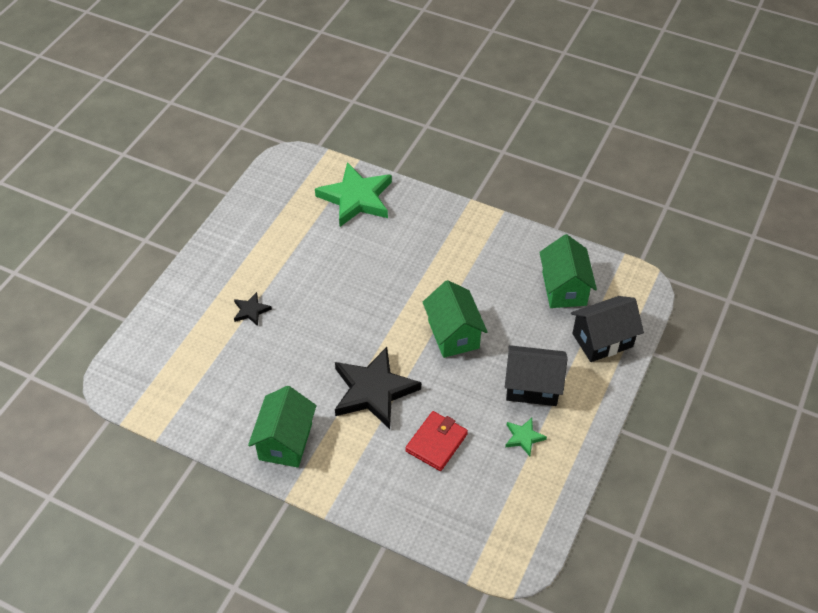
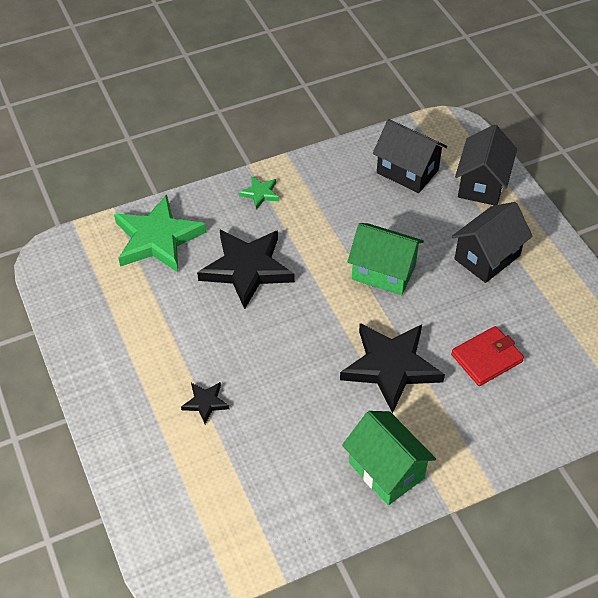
camera: 50 degrees left, 0 degrees up
(378, 259) = (247, 269): none -> black star
(436, 442) = (486, 358): red wallet -> red wallet turned 75 degrees clockwise
(523, 437) = (532, 296): green star -> green star (260, 194)
(564, 288) = (407, 171): green house -> black house

